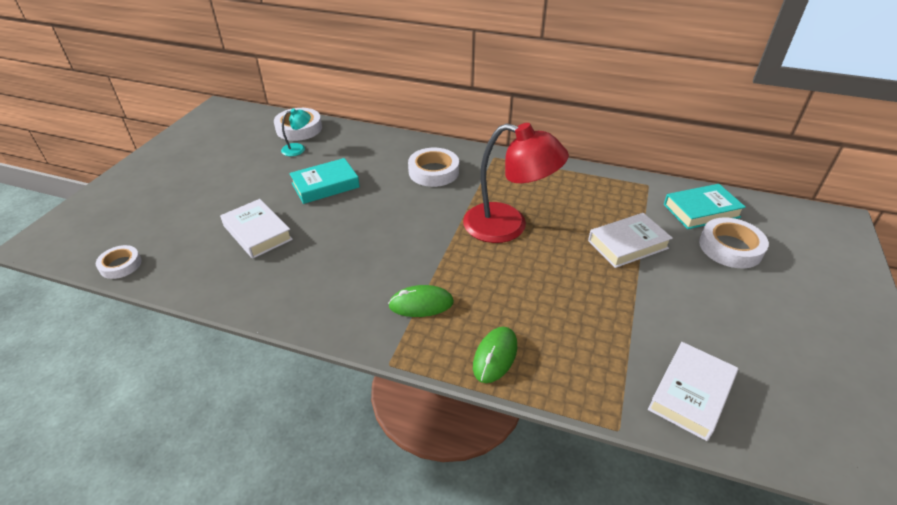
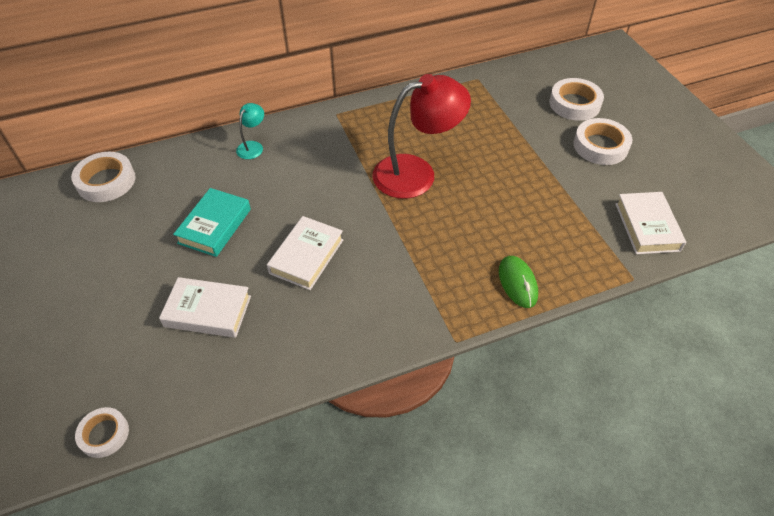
camera: 40 degrees left, 10 degrees up
(298, 149) = (135, 204): turquoise lamp -> turquoise lamp (253, 146)
(421, 304) = (425, 279): green mouse -> none
(433, 172) = (300, 156): white tape -> white tape (600, 146)
(627, 244) = (512, 139): white book -> white book (306, 256)
(701, 211) = (531, 83): turquoise book -> none

